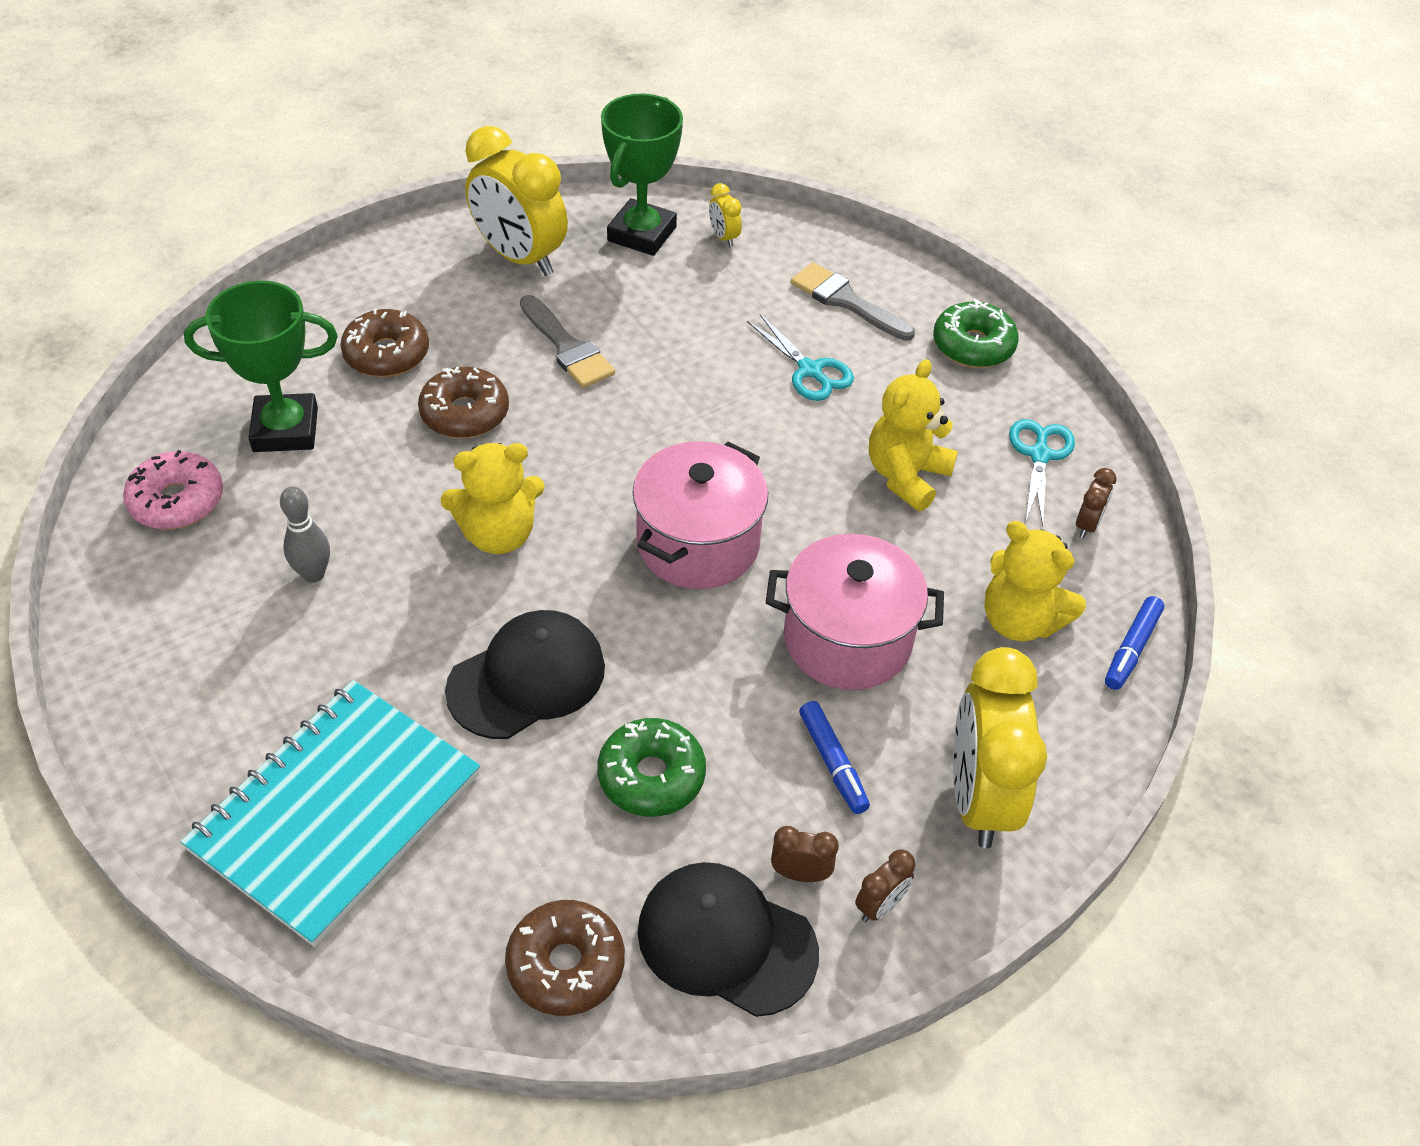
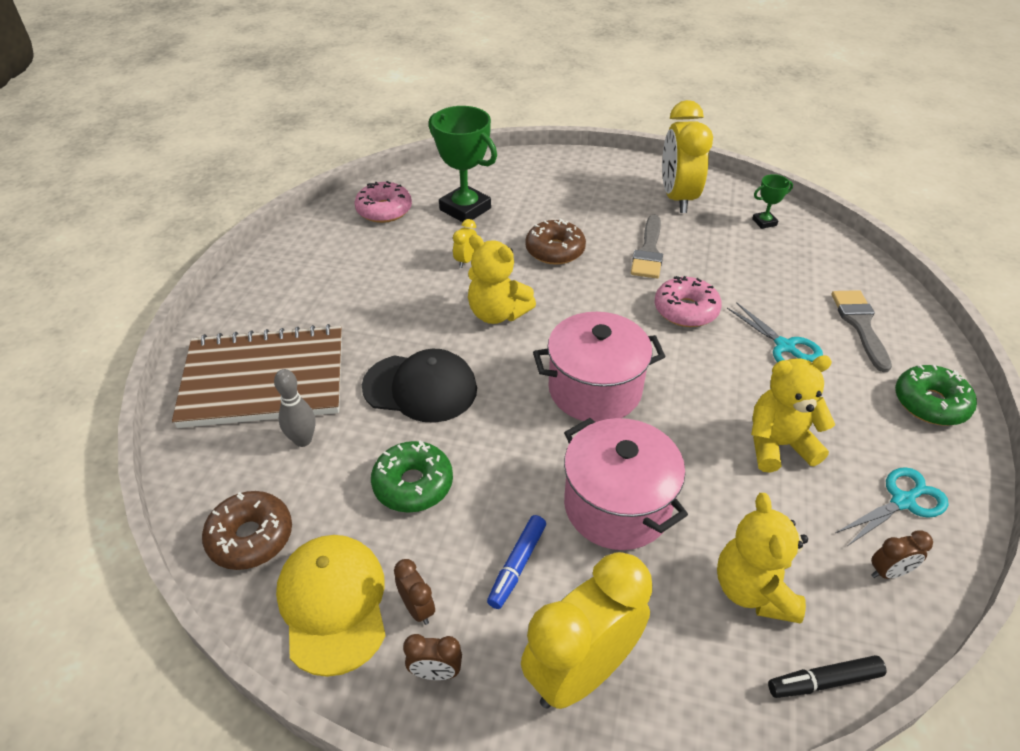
camera: 50 degrees right, 5 degrees down
(313, 574) = (394, 274): grey bowling pin -> grey bowling pin (303, 440)
(336, 812) = (264, 379): turquoise notebook -> brown notebook
(386, 354) = (552, 204): brown donut -> none
(641, 234) = (764, 222): green trophy -> green trophy, size x0.48
(682, 393) = (685, 310): none -> pink donut
(724, 237) = (816, 249): yellow clock -> yellow clock (466, 260)
(726, 941) = (333, 604): black cap -> yellow cap
(810, 370) = (785, 347): turquoise scissors -> turquoise scissors turned 45 degrees counterclockwise
(1131, 648) = (824, 681): blue marker -> black marker

